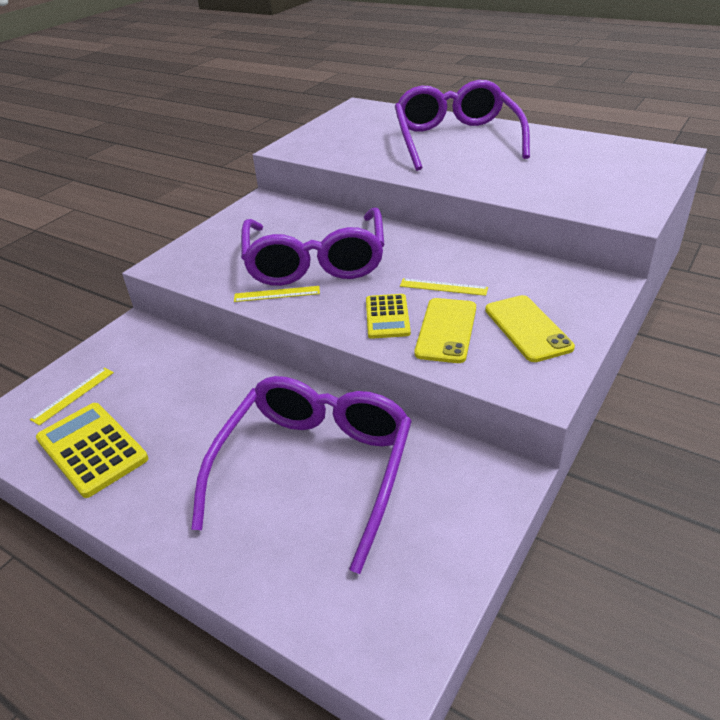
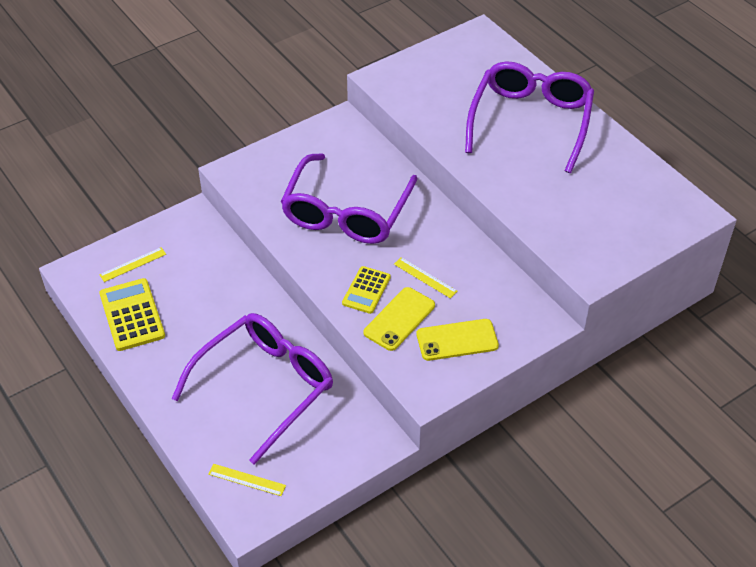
camera: 20 degrees right, 10 degrees up
(277, 294) = (300, 236): yellow ruler -> yellow ruler (247, 480)
(527, 328) = (457, 340): yellow phone -> yellow phone turned 75 degrees clockwise

